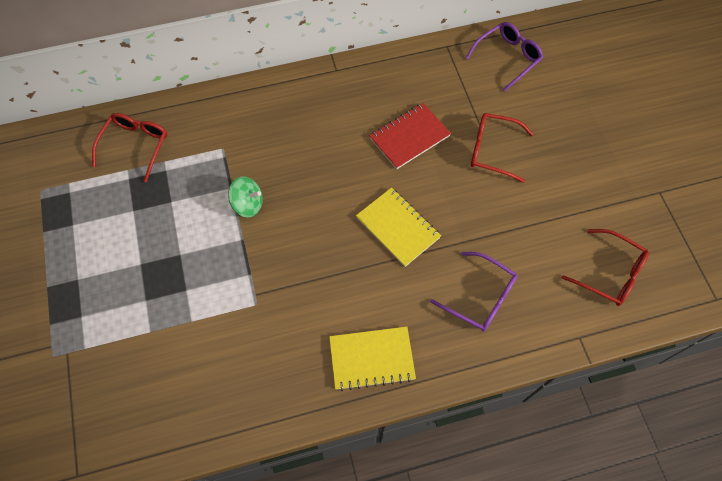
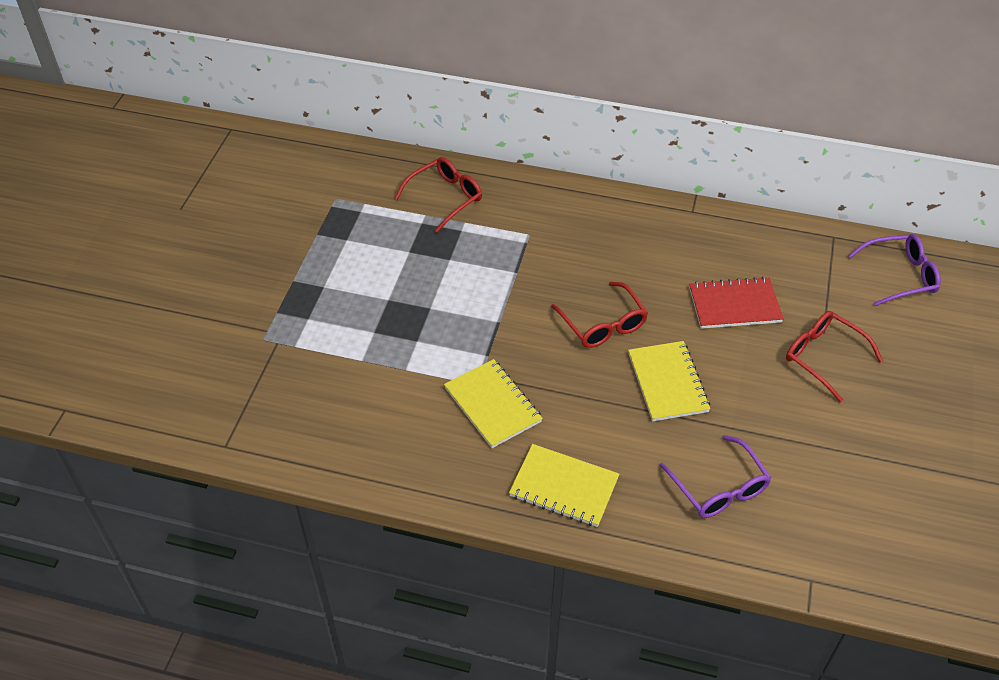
camera: 30 degrees right, 15 degrees down
(248, 204) = (523, 294): green spinning top -> none
(278, 316) = (492, 405): none -> yellow notebook
(610, 273) = (889, 536): red glasses -> red glasses (603, 324)

